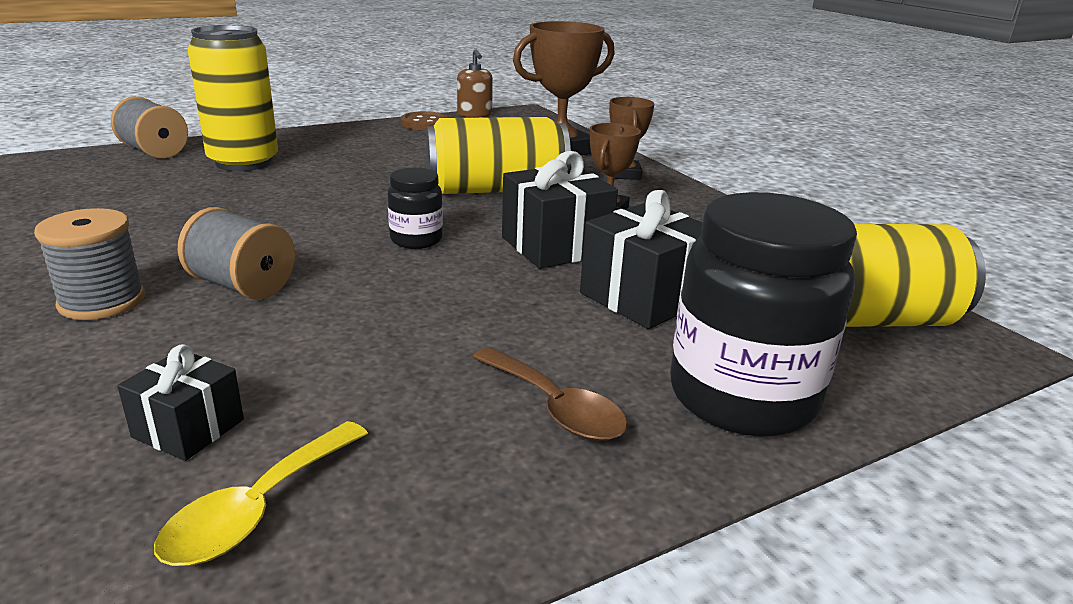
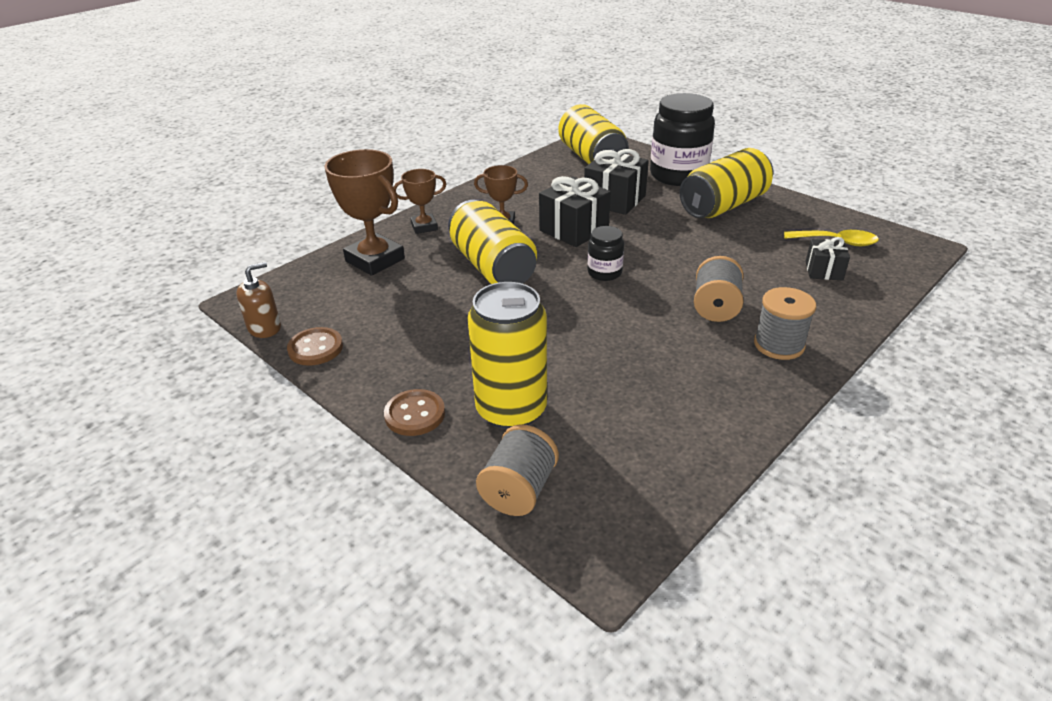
camera: 105 degrees left, 10 degrees up
(292, 138) = (415, 414): none -> brown button
(555, 407) = (723, 205): brown spoon -> yellow can

